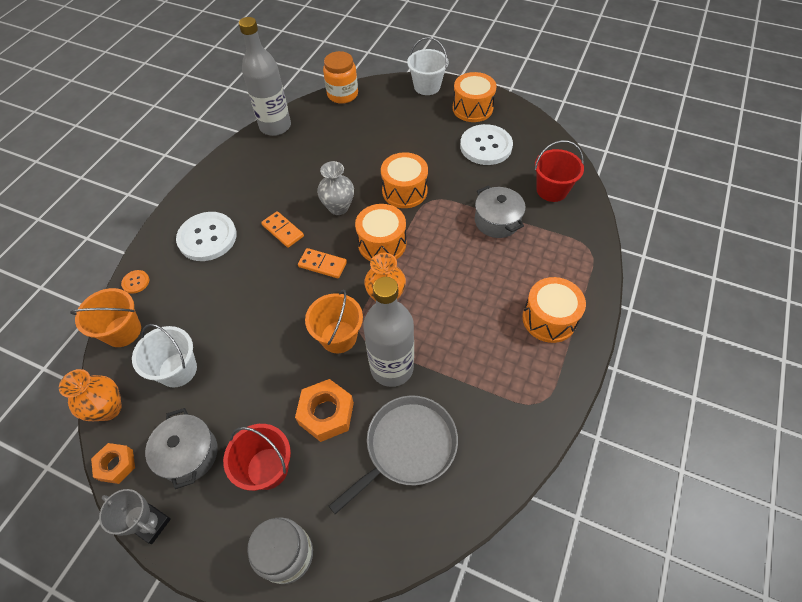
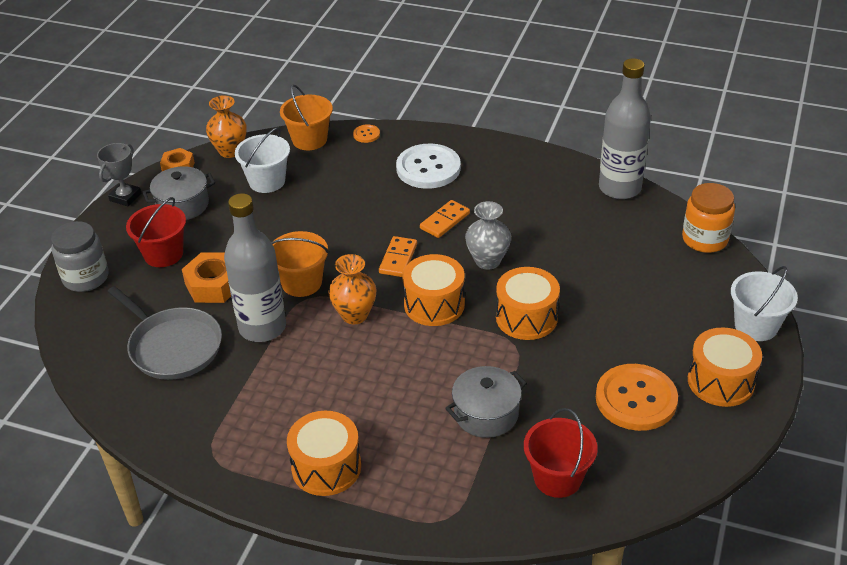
camera: 85 degrees right, 15 degrees down
(486, 146) = (636, 399): white button -> orange button

